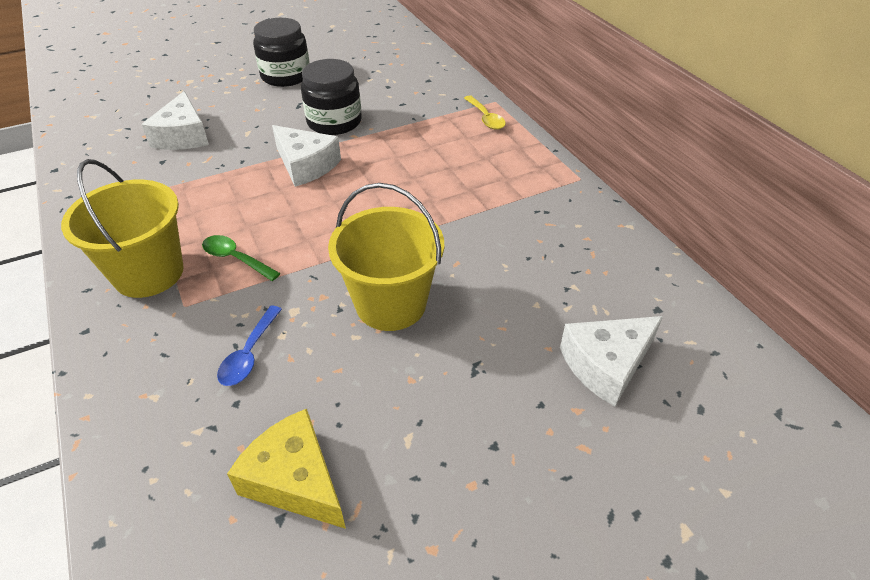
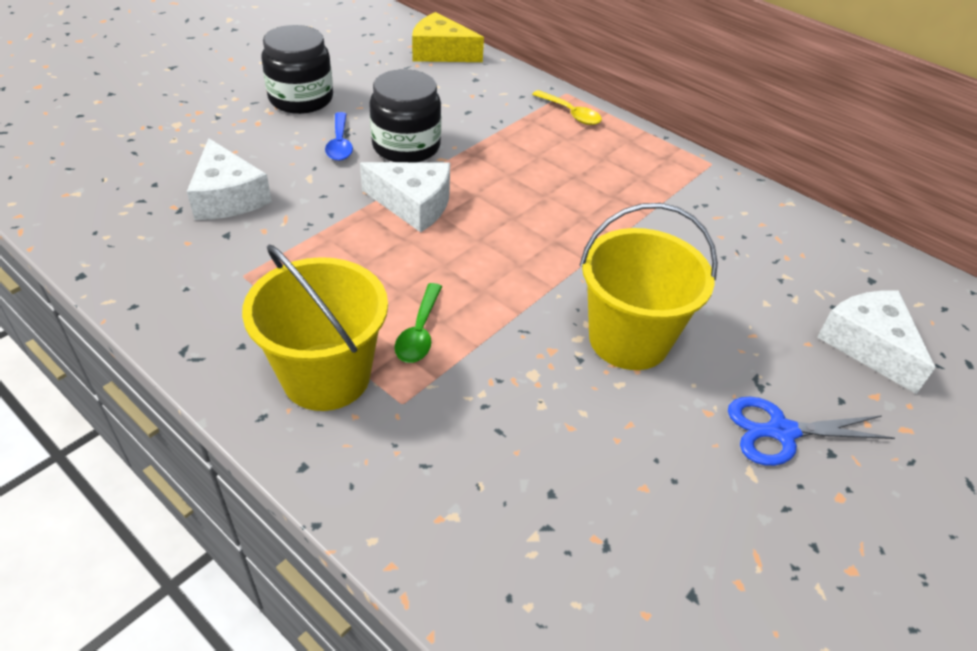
camera: 25 degrees left, 0 degrees up
(236, 258) = (419, 332): green spoon -> green spoon turned 90 degrees counterclockwise
(249, 354) = (523, 436): blue spoon -> blue spoon (339, 144)
(295, 480) = (677, 551): yellow cheese -> yellow cheese (441, 52)
(462, 414) = (781, 431): none -> blue scissors
(606, 365) = (868, 345): white cheese -> white cheese turned 120 degrees clockwise

